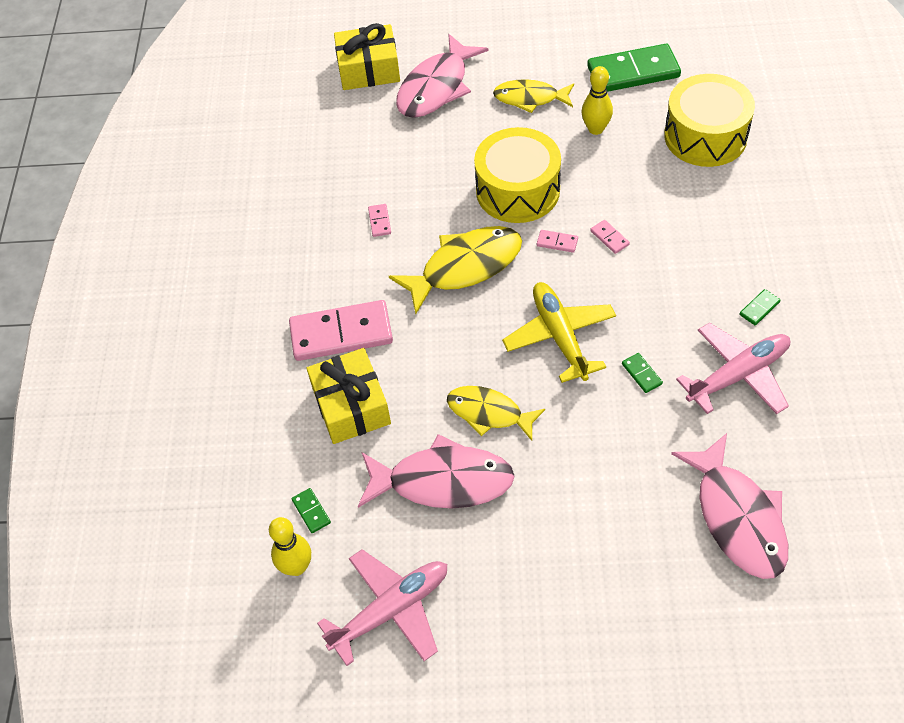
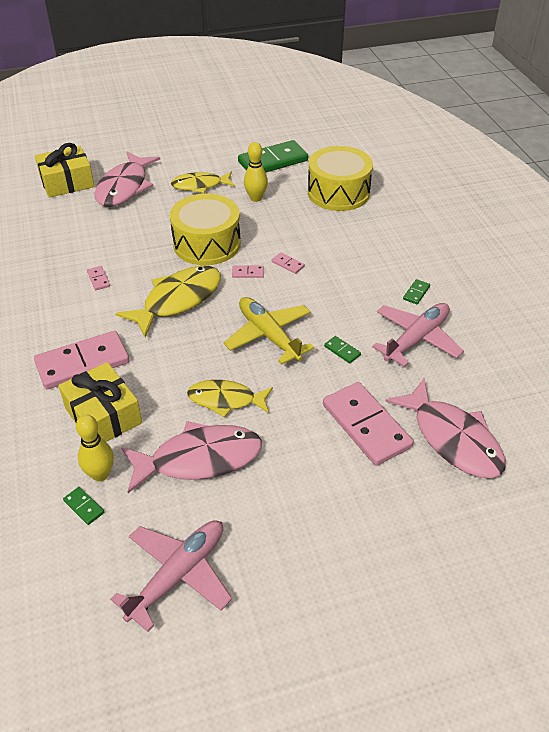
camera: 20 degrees left, 10 degrees down
(296, 567) = (79, 557): yellow bowling pin -> yellow bowling pin (100, 474)
(640, 479) = (366, 426): none -> pink domino

